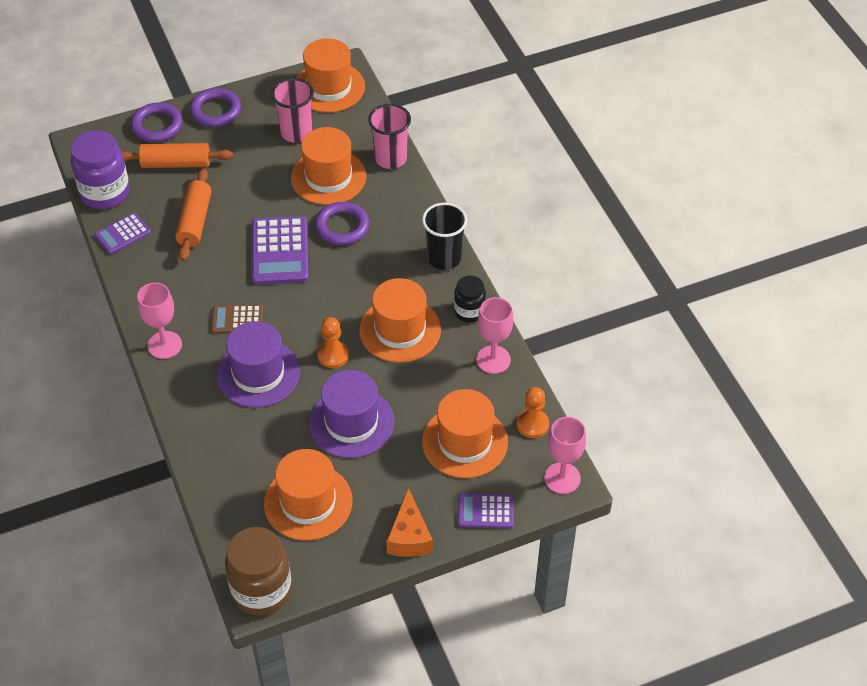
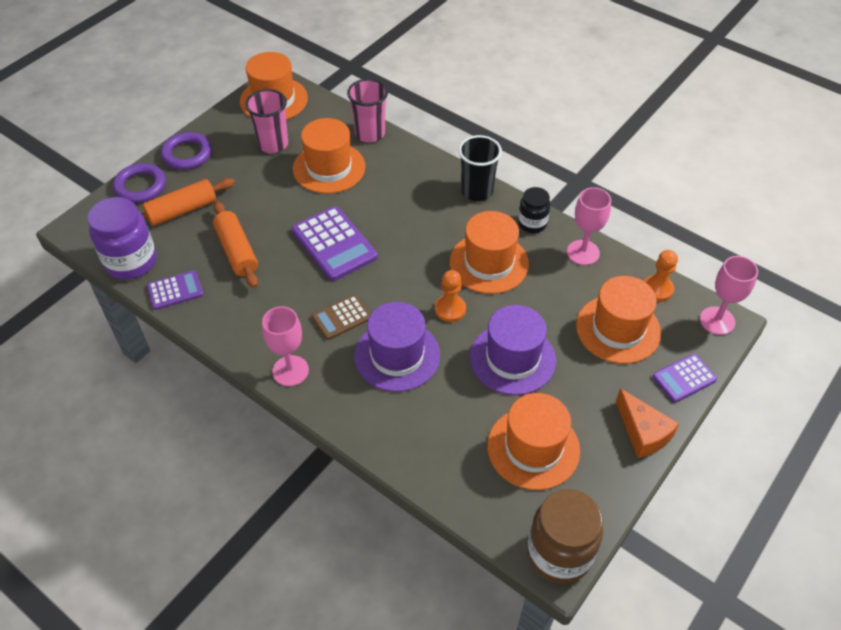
camera: 30 degrees left, 0 degrees up
(122, 234) = (175, 290): purple calculator -> purple calculator turned 135 degrees counterclockwise
(342, 227) = (372, 202): purple ring -> none

